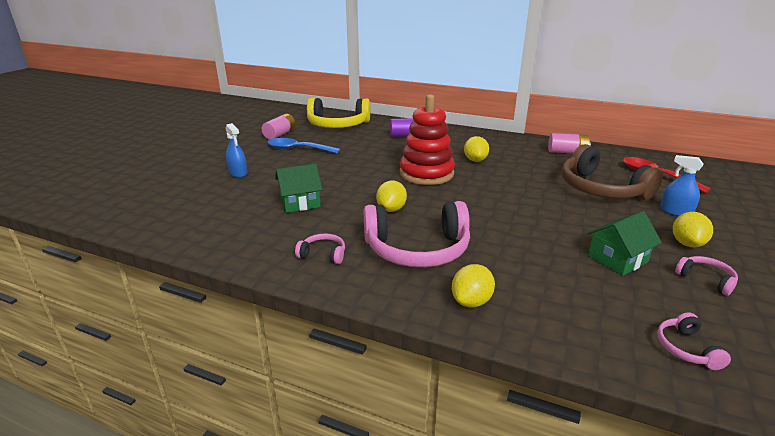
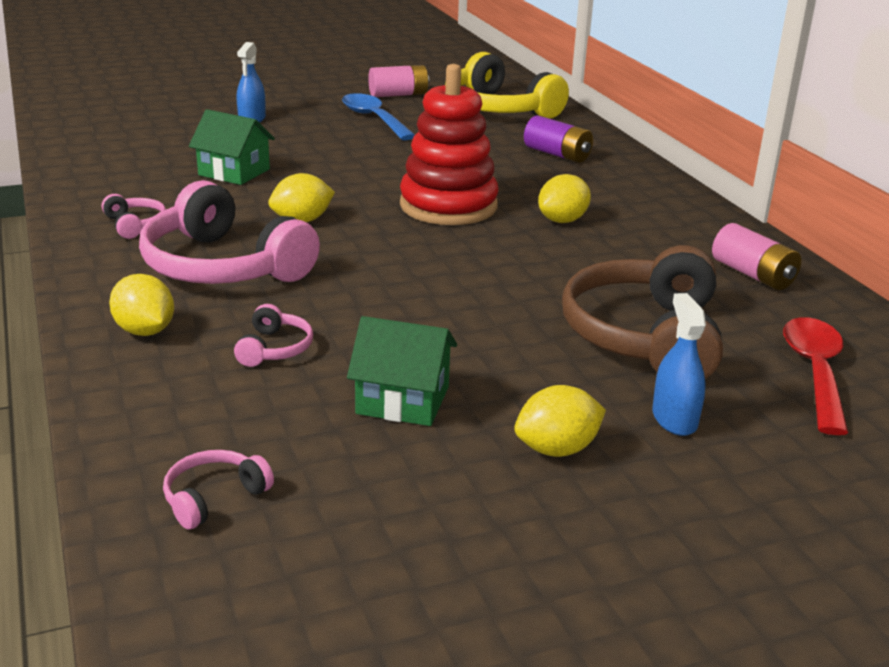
camera: 45 degrees right, 0 degrees up
(471, 301) = (145, 331): yellow lemon -> yellow lemon turned 60 degrees clockwise
(706, 279) = (447, 485): pink headphones -> pink headphones (274, 348)

